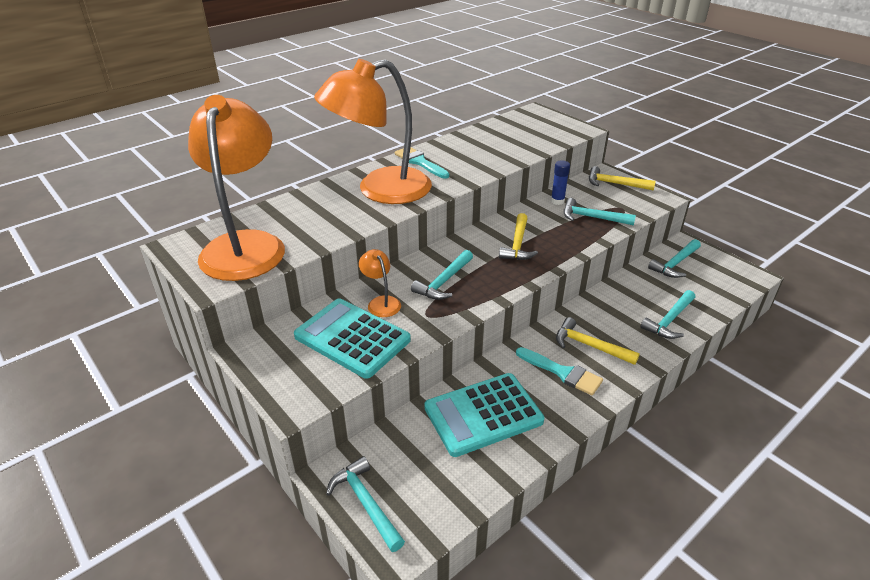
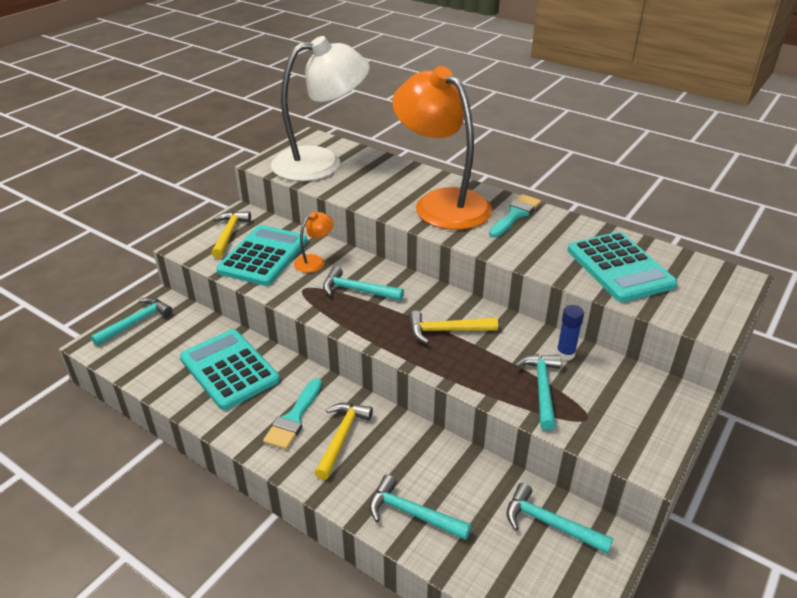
camera: 75 degrees right, 0 degrees up
(245, 245) = (321, 163): orange lamp -> white lamp
(510, 141) = (619, 267): none -> turquoise calculator
(615, 184) = (655, 408): yellow hammer -> yellow hammer (229, 234)

